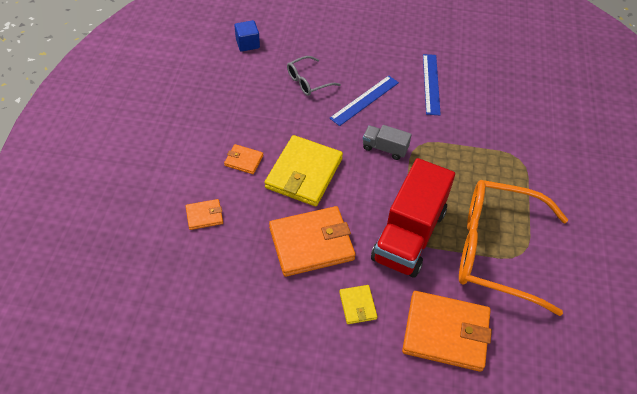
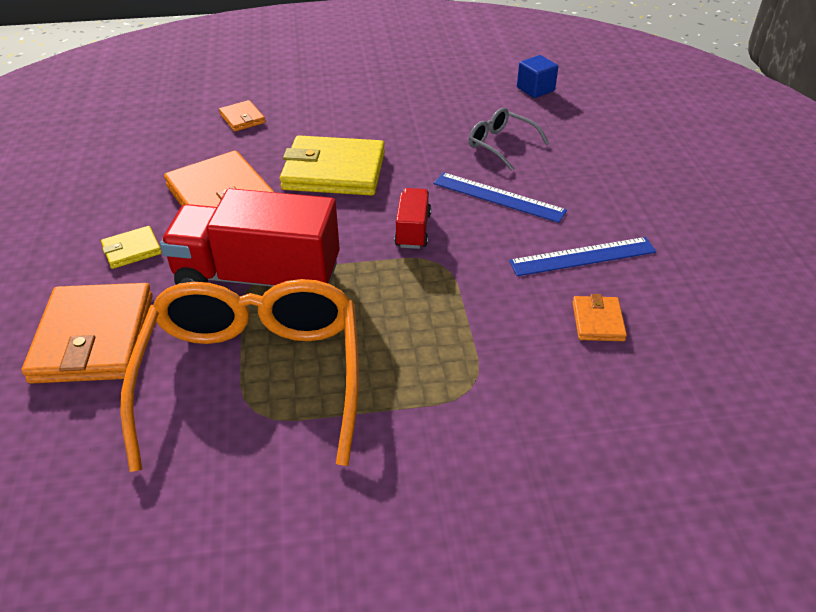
camera: 75 degrees right, 10 degrees down
(244, 160) = (335, 126): orange wallet -> orange wallet (598, 321)
(384, 148) = (413, 230): grey truck -> red truck

